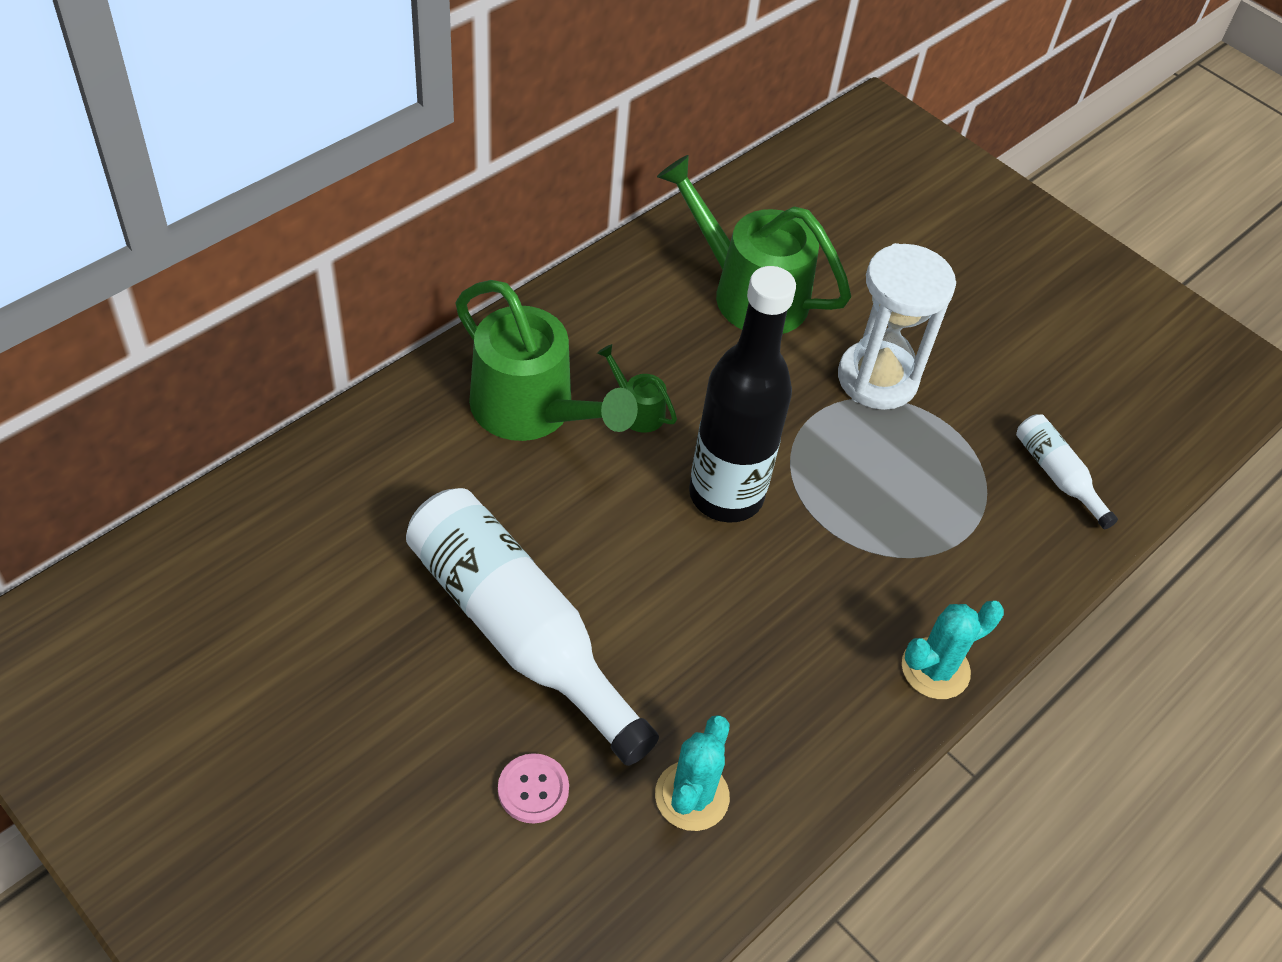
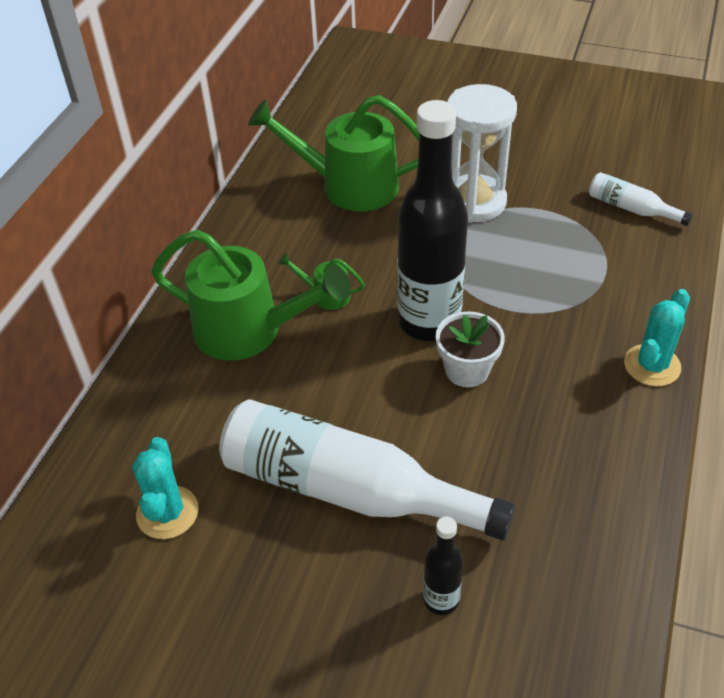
camera: 20 degrees left, 5 degrees down
(533, 789) = (441, 599): pink button -> black bottle
(692, 796) = (558, 539): turquoise cactus -> turquoise cactus (167, 512)
(728, 569) = (467, 370): none -> white flower pot

